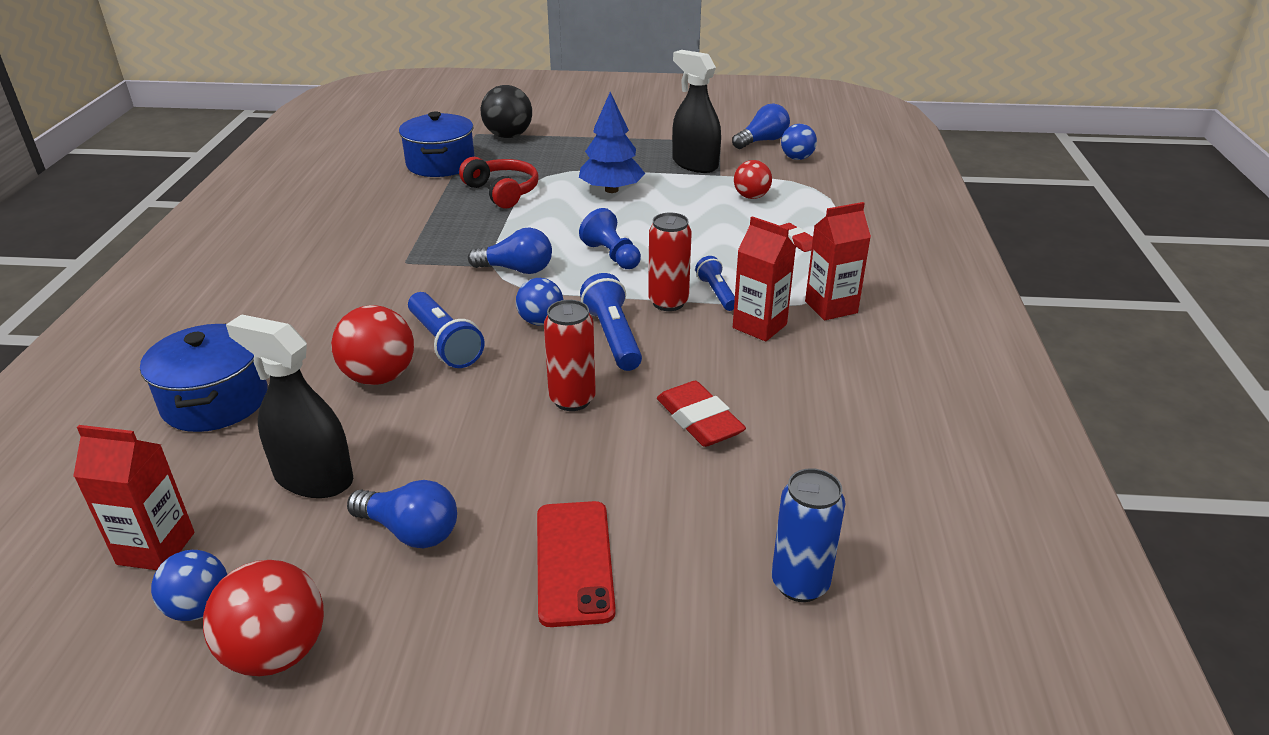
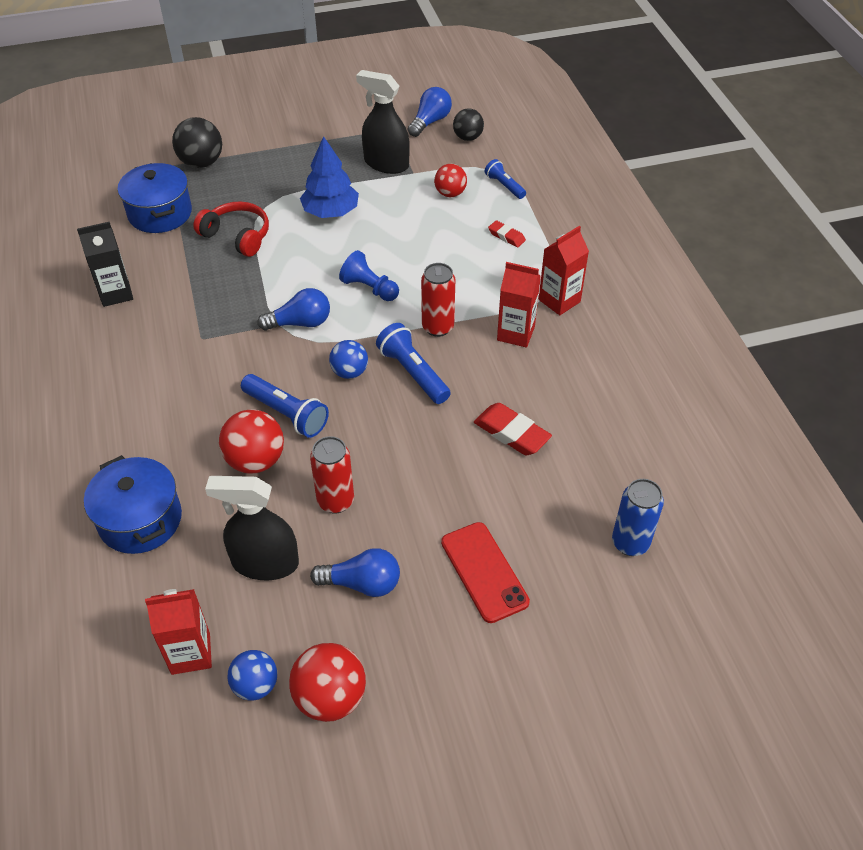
camera: 20 degrees left, 15 degrees up
(350, 213) = (116, 293): none -> black carton
(572, 399) = (413, 440): red can -> red can (335, 501)
(717, 293) = (470, 308): blue flashlight -> blue flashlight (504, 186)
(797, 158) = (468, 137): blue ball -> black ball

